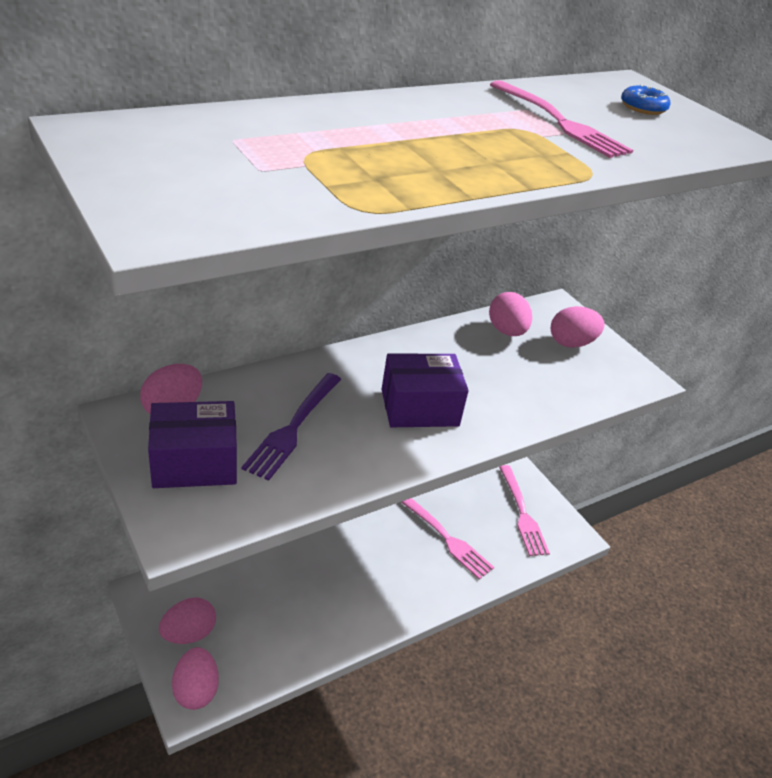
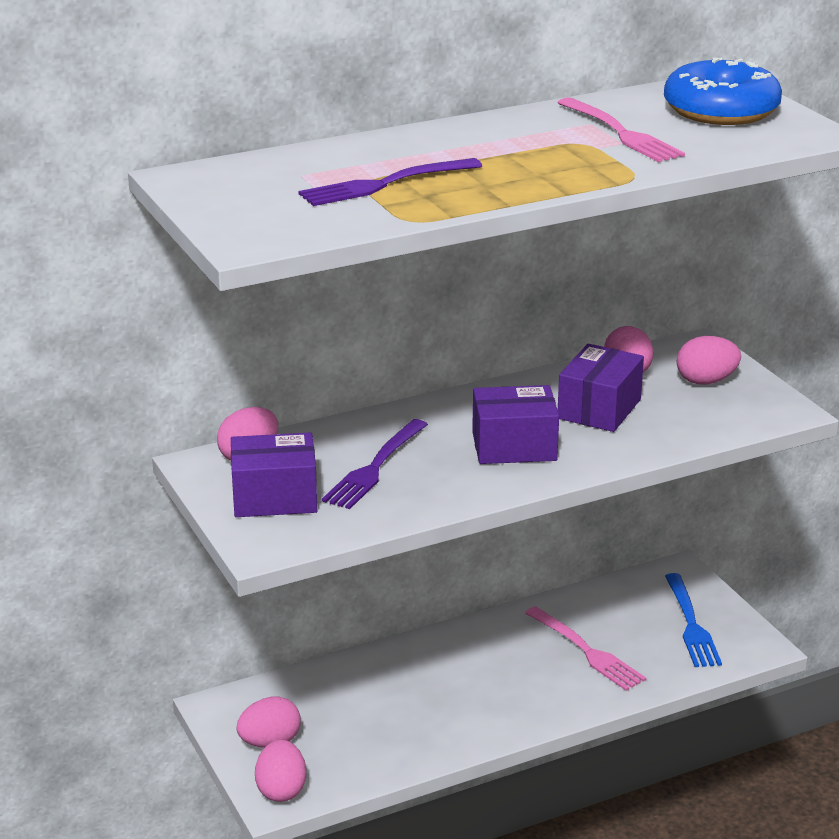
camera: 10 degrees right, 10 degrees down
(328, 159) = (385, 184): none -> purple fork
(488, 368) = (599, 409): none -> purple box
(522, 513) = (691, 624): pink fork -> blue fork
(643, 108) = (721, 110): blue donut -> blue donut, size x2.30

